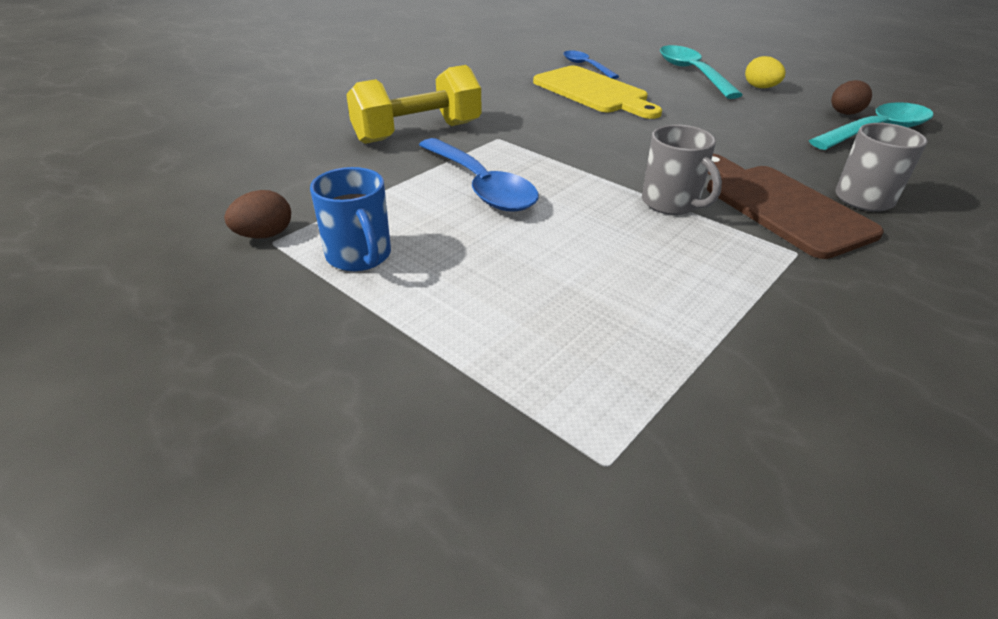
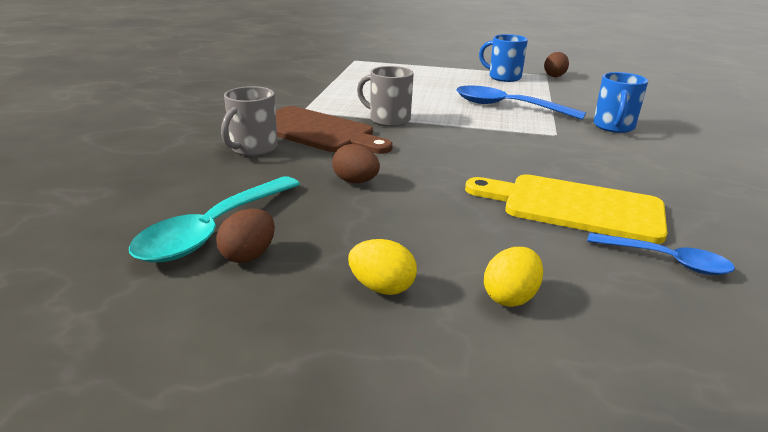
camera: 150 degrees right, 10 degrees down
(417, 132) = (613, 127): yellow dumbbell -> blue mug
(692, 73) = (510, 297): turquoise spoon -> yellow egg
(753, 140) = (355, 181): none -> brown egg

